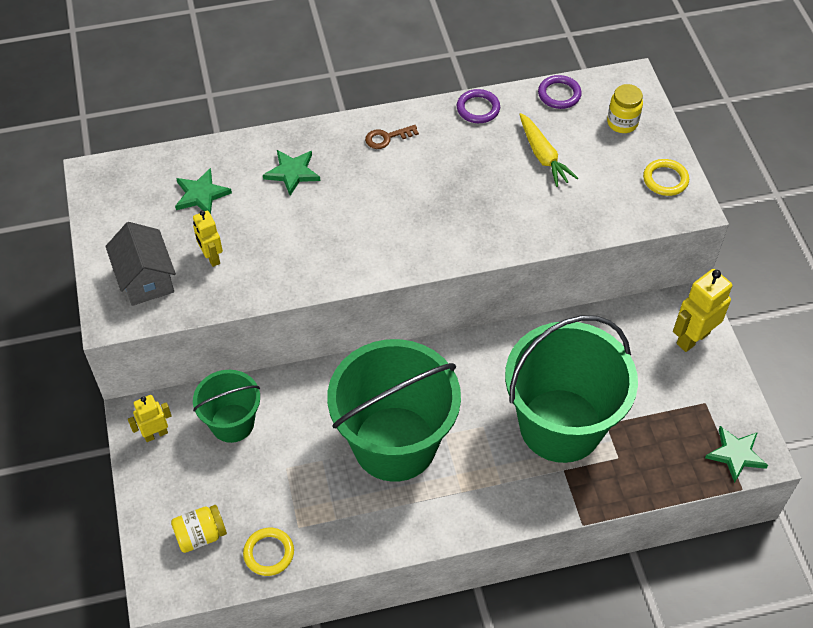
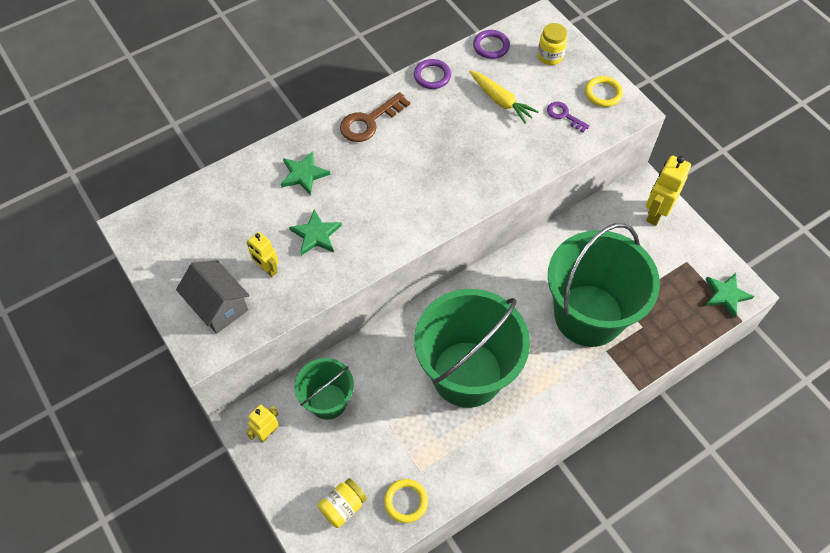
camera: 20 degrees left, 5 degrees up
(201, 195) = (234, 216): green star -> green star (316, 235)
(387, 138) = (369, 121): brown key -> brown key, size x1.66
(608, 191) = (564, 115): none -> purple key

